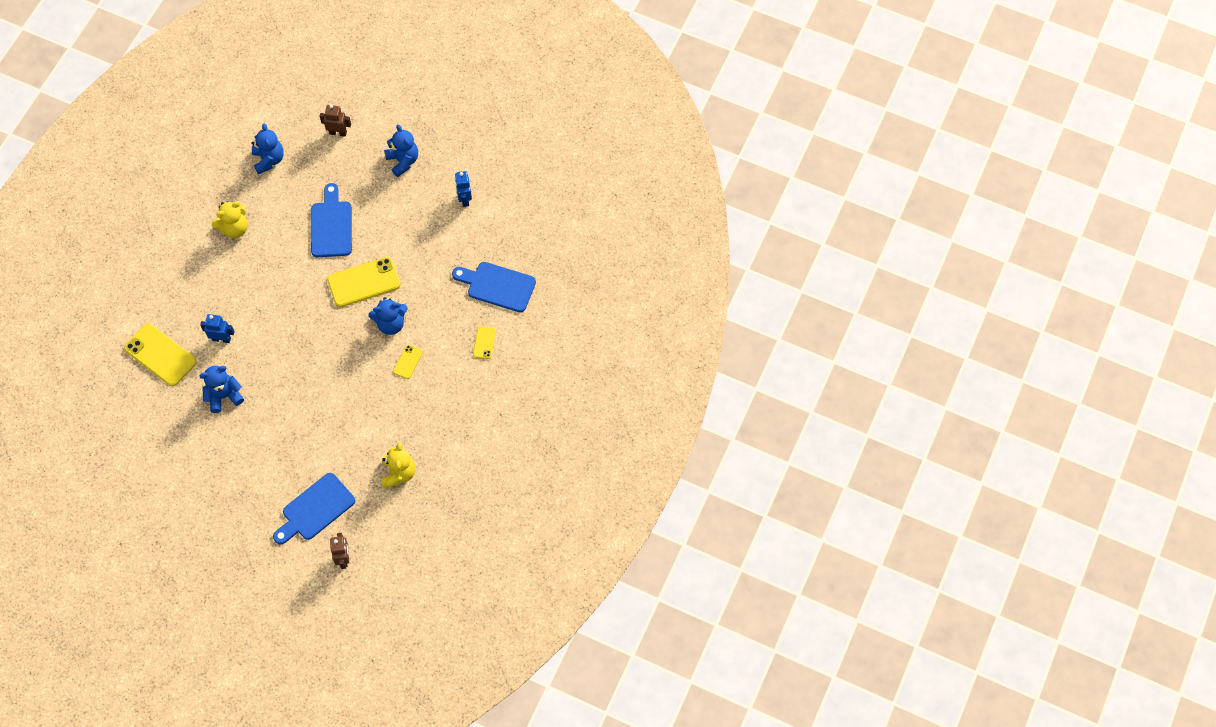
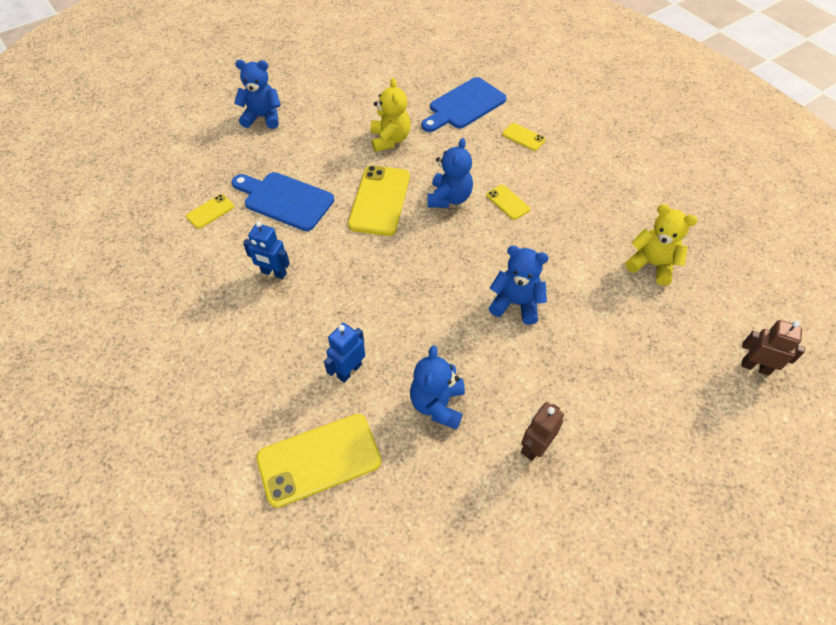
camera: 60 degrees left, 10 degrees down
(234, 228) = (204, 290): yellow teddy bear -> yellow teddy bear (390, 140)
(269, 160) = (148, 221): blue teddy bear -> blue teddy bear (516, 303)
(296, 189) = (210, 211): none -> yellow phone
(315, 509) = (667, 368): blue cutting board -> none
(338, 132) = (178, 151): brown robot -> brown robot (535, 447)
(464, 199) = (347, 92): blue robot -> blue robot (273, 273)

